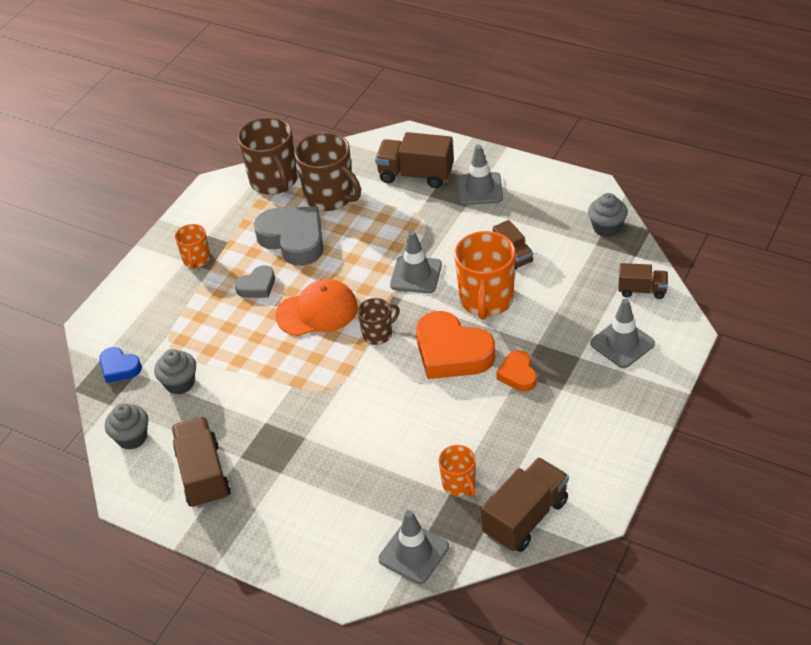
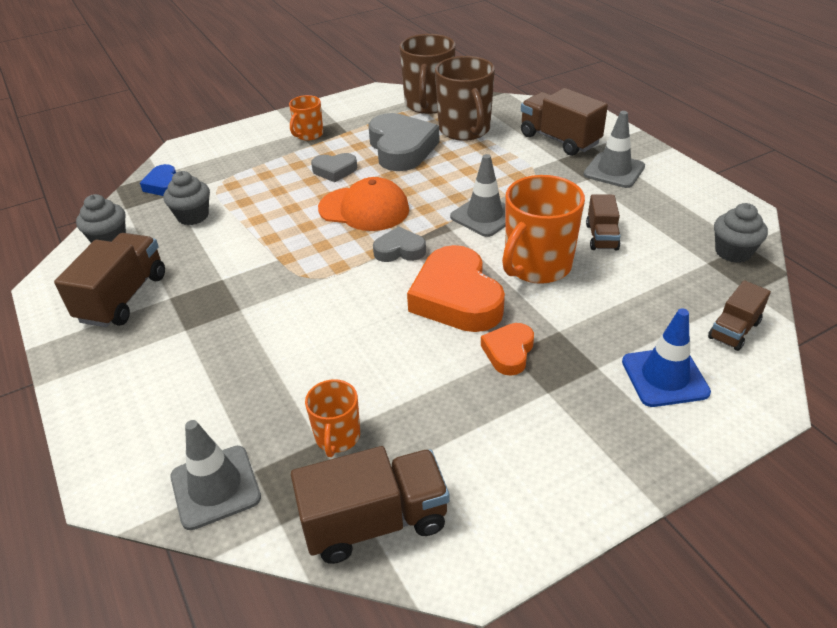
camera: 30 degrees right, 5 degrees down
(378, 334) = (399, 250): brown mug -> grey heart
(622, 343) = (664, 377): grey traffic cone -> blue traffic cone
(642, 290) = (734, 330): brown truck -> brown truck turned 90 degrees clockwise

